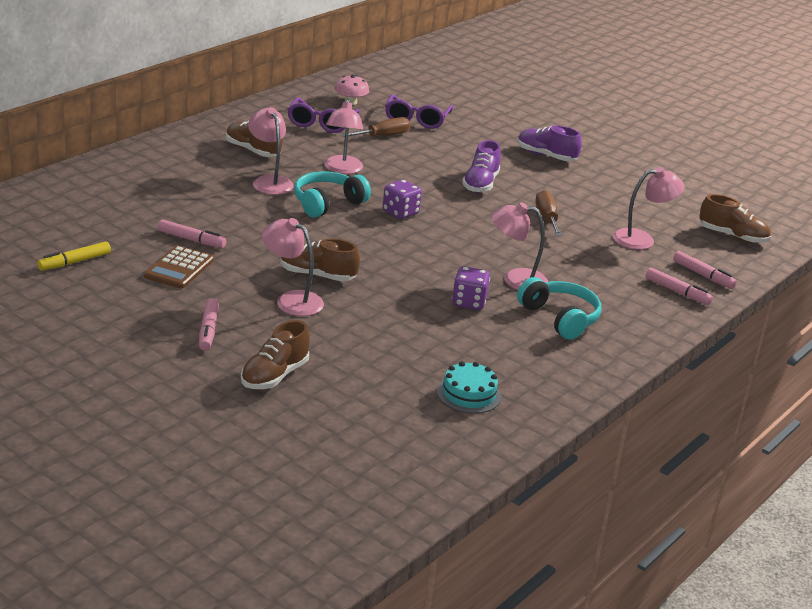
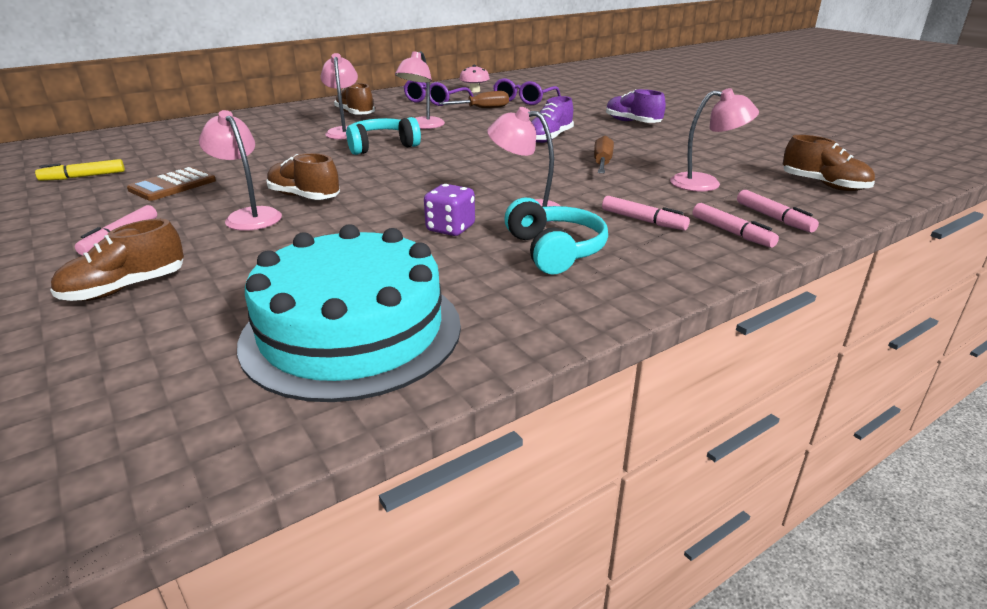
camera: 20 degrees right, 0 degrees up
(191, 240) = (217, 166): pink marker -> pink marker (643, 220)
(400, 212) = (447, 154): purple dice -> none
(469, 394) = (352, 331): turquoise cake -> turquoise cake, size x2.29

